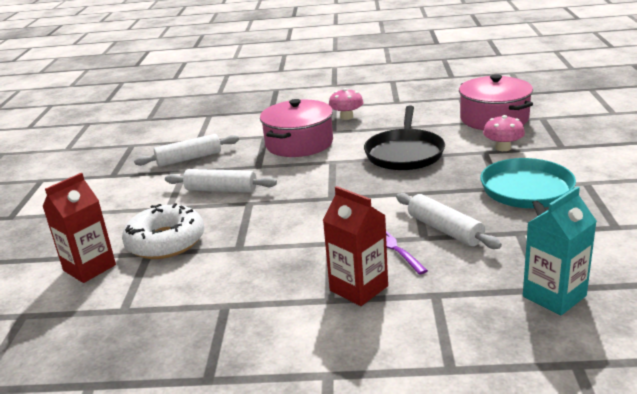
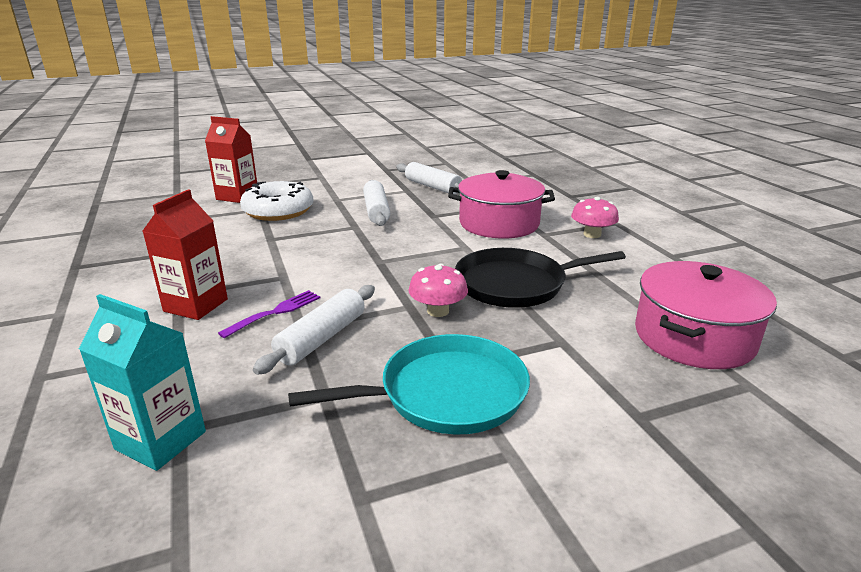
camera: 65 degrees right, 0 degrees up
(503, 148) = (588, 356): pink mushroom -> pink mushroom (438, 311)

